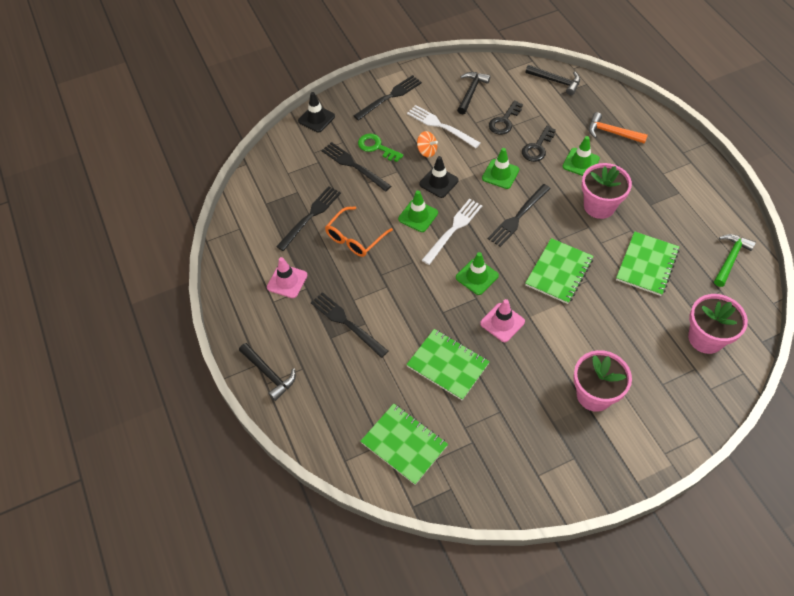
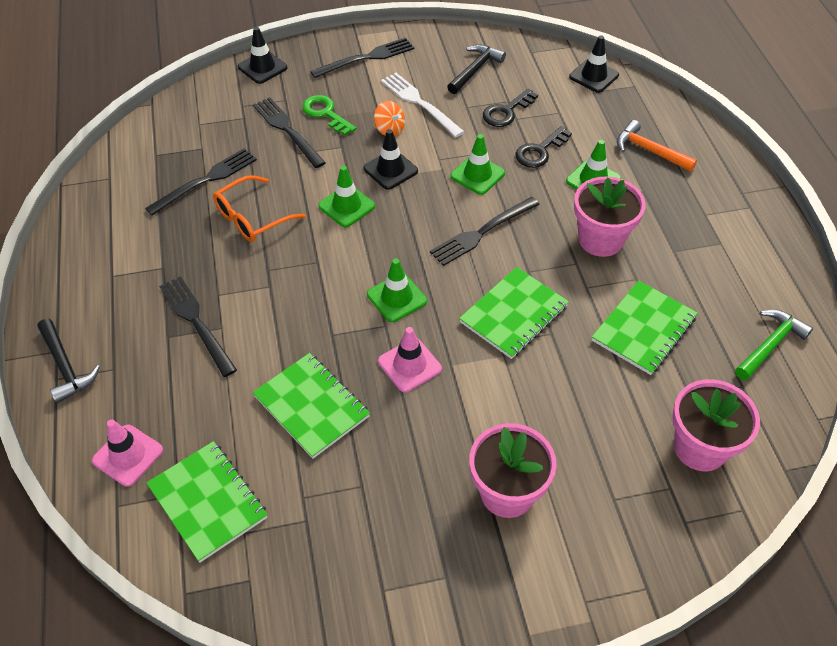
camera: 10 degrees right, 5 degrees down
(287, 281) = (141, 254): pink traffic cone -> pink traffic cone (128, 455)
(454, 229) = (388, 231): white fork -> none
(556, 81) = (593, 76): black hammer -> black traffic cone

